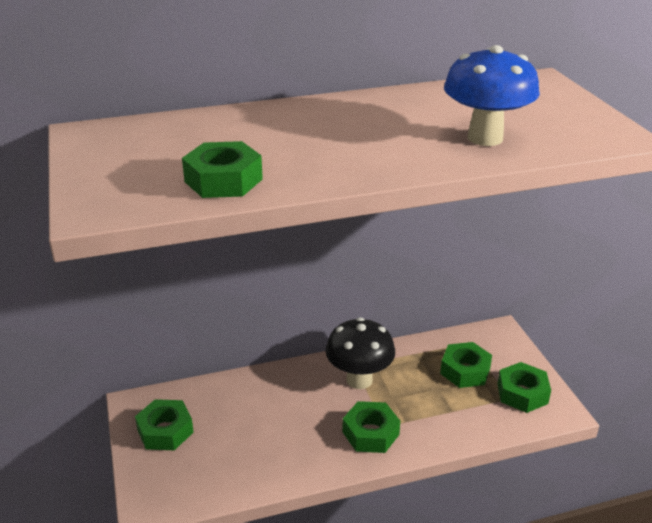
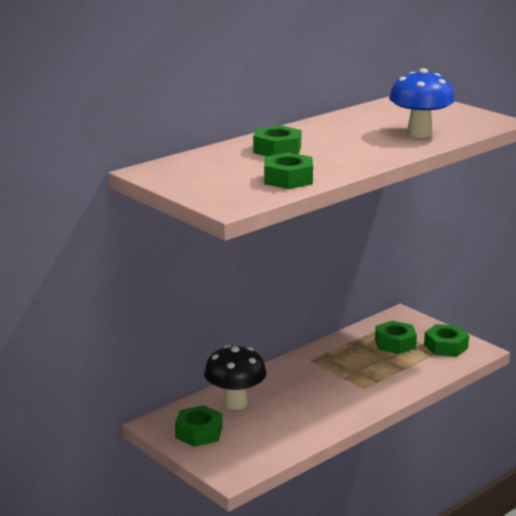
camera: 25 degrees left, 10 degrees down
(359, 380) = (321, 367): black mushroom -> black mushroom (235, 403)
(370, 433) = (358, 394): green nut -> green nut (277, 150)

